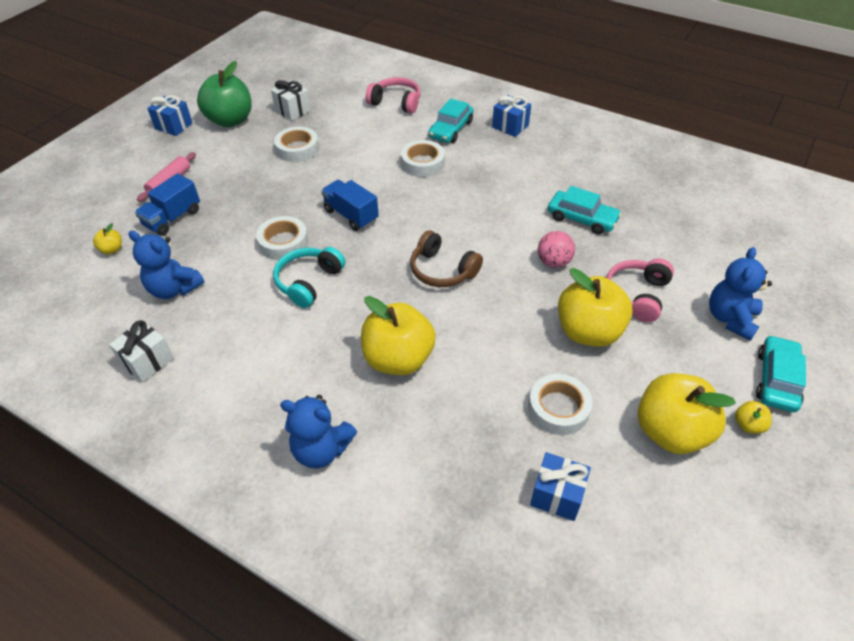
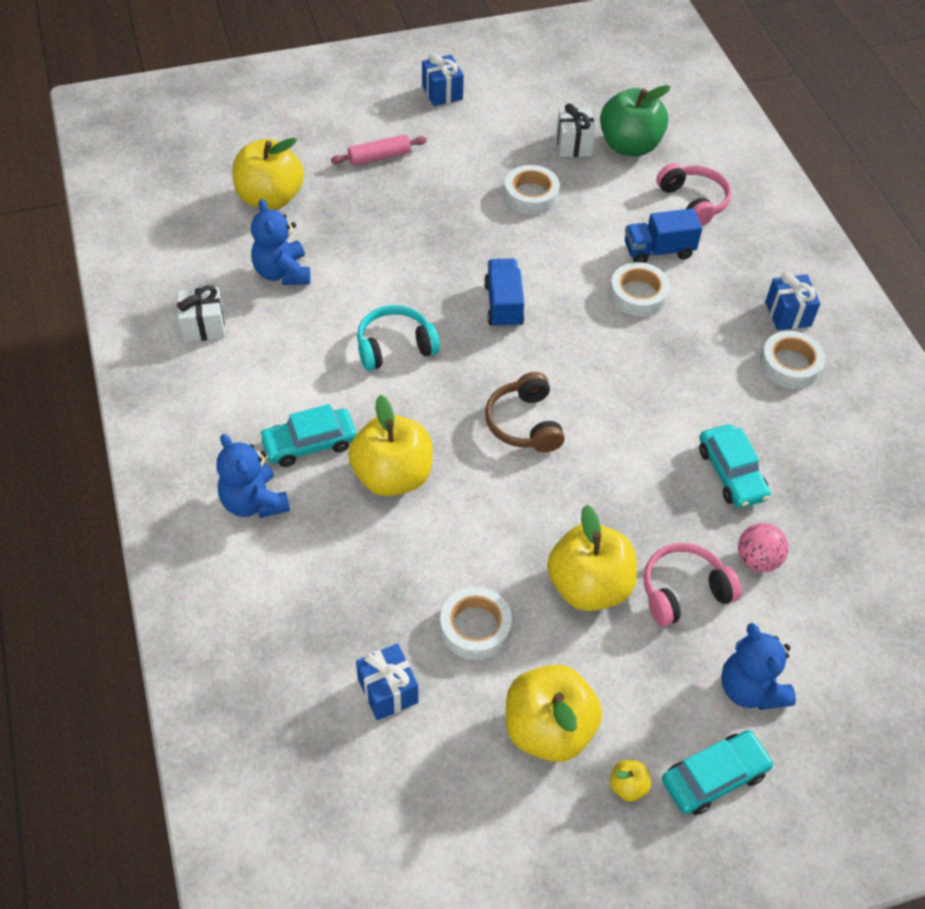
camera: 40 degrees right, 5 degrees up
(112, 249) = (270, 198): yellow apple -> yellow apple, size x2.38
(173, 218) = (346, 199): blue truck -> blue truck (658, 251)
(230, 120) = (501, 118): green apple -> green apple (629, 146)
(283, 243) = (414, 291): white tape -> white tape (790, 365)
(451, 129) = (715, 274): turquoise car -> turquoise car (309, 443)
(553, 262) = (642, 496): pink ball -> pink ball (757, 560)
(730, 318) = (750, 689): blue teddy bear -> blue teddy bear turned 90 degrees counterclockwise

